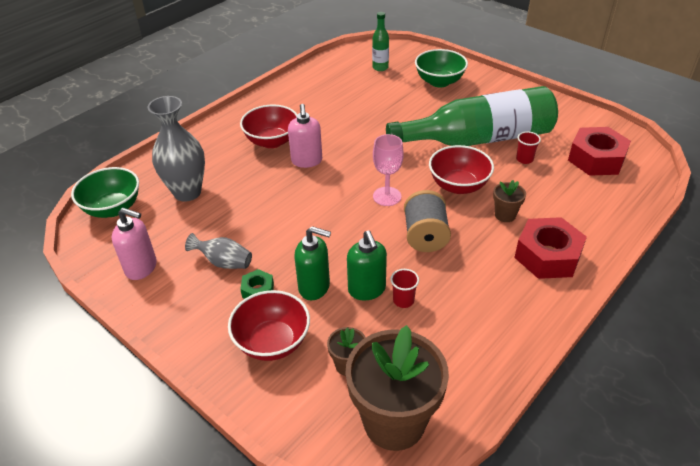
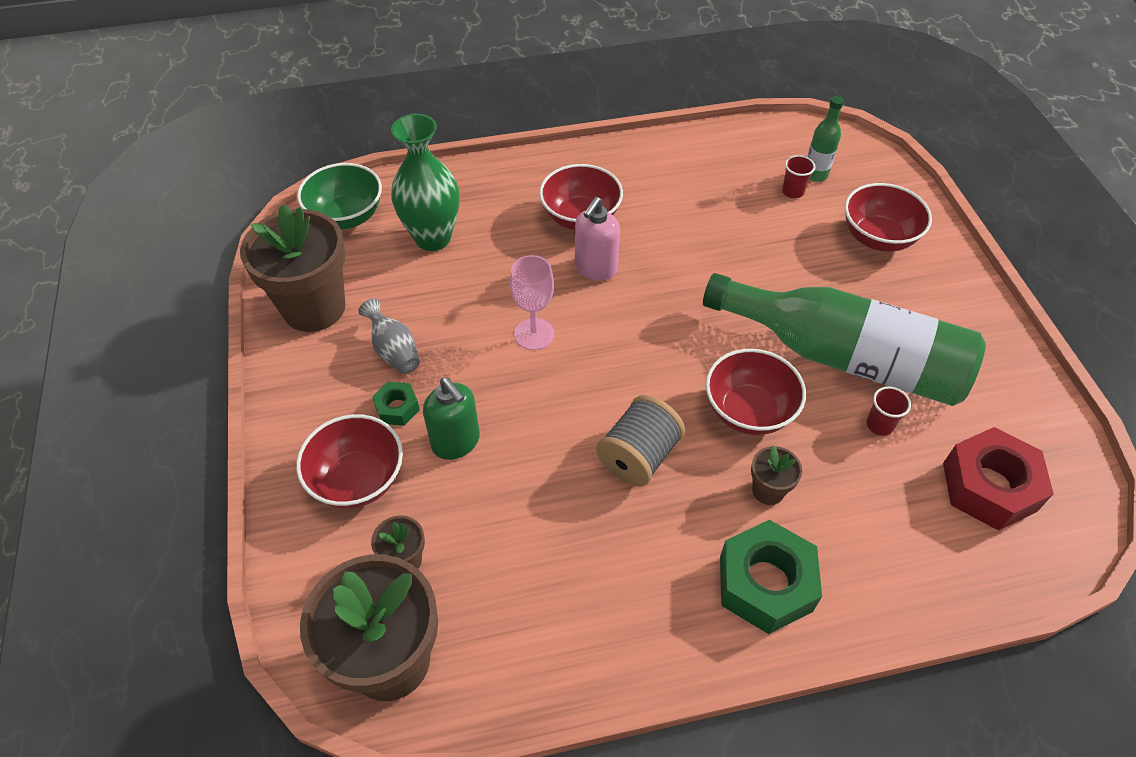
camera: 35 degrees right, 10 degrees up
(141, 268) = (314, 308): pink soap dispenser -> brown flower pot
(187, 192) = (433, 238): grey vase -> green vase
(367, 290) = (507, 483): green soap dispenser -> none
(387, 196) = (644, 373): pink goblet -> pink goblet (534, 334)
(403, 300) = (533, 524): red cup -> red cup (792, 191)
(439, 82) = (877, 238): green bowl -> red bowl
(547, 256) = (765, 583): red nut -> green nut

